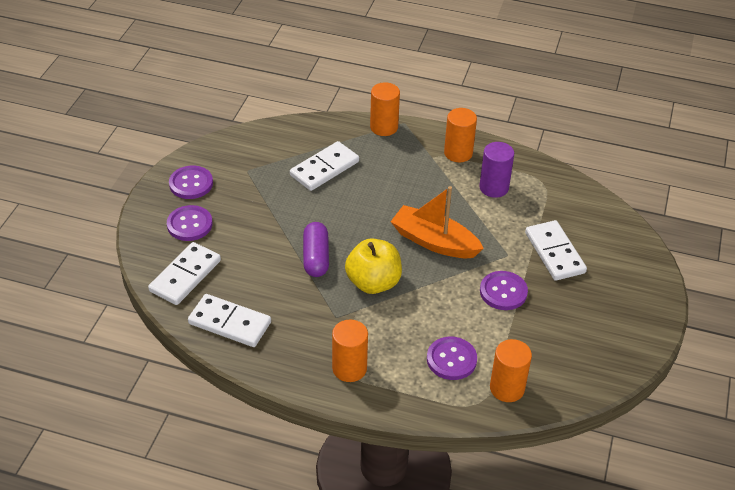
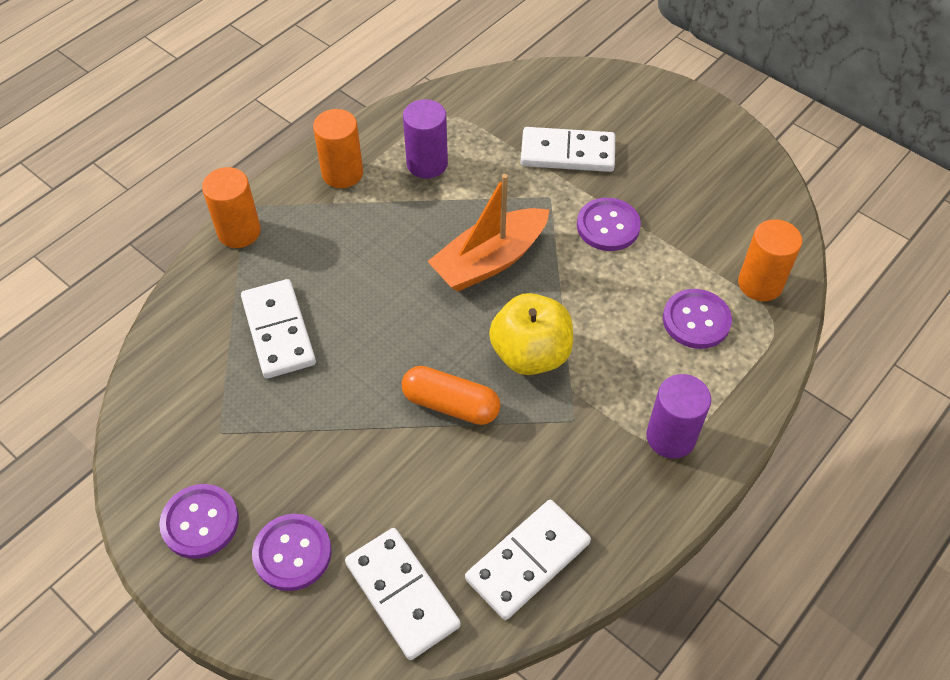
camera: 65 degrees left, 10 degrees up
(316, 257) = (451, 404): purple capsule -> orange capsule
(349, 368) = (670, 437): orange cylinder -> purple cylinder

